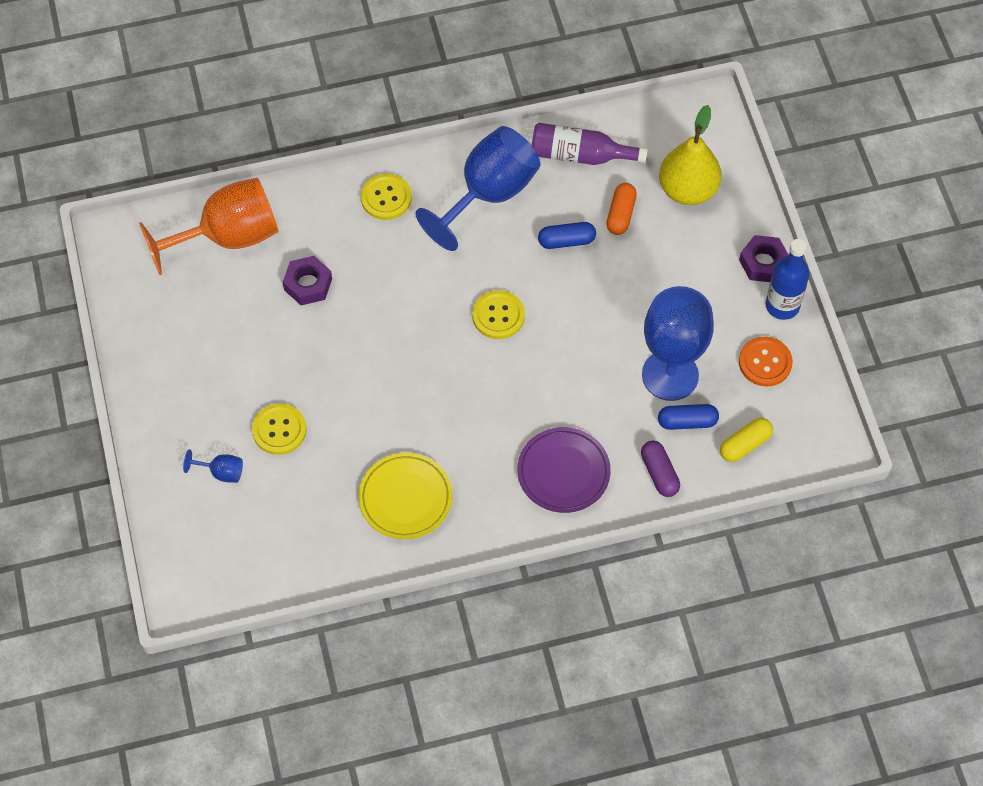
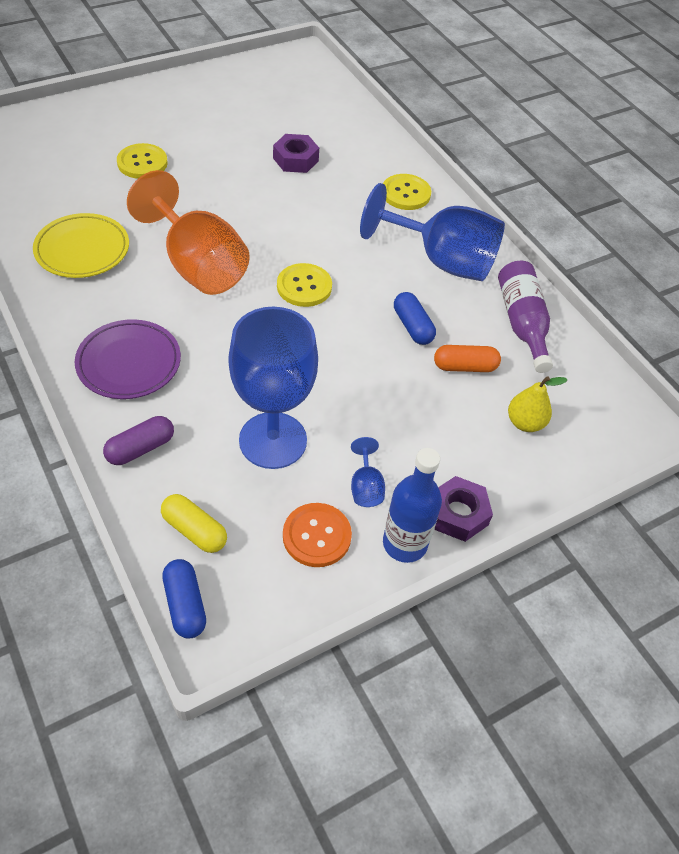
camera: 70 degrees right, 10 degrees down
(221, 472) = (94, 137): blue goblet -> blue goblet (365, 487)
(228, 237) = (326, 110): orange goblet -> orange goblet (197, 265)
(687, 422) = (214, 466): blue capsule -> blue capsule (185, 604)
(688, 189) = (525, 423): yellow pear -> yellow pear, size x0.57

